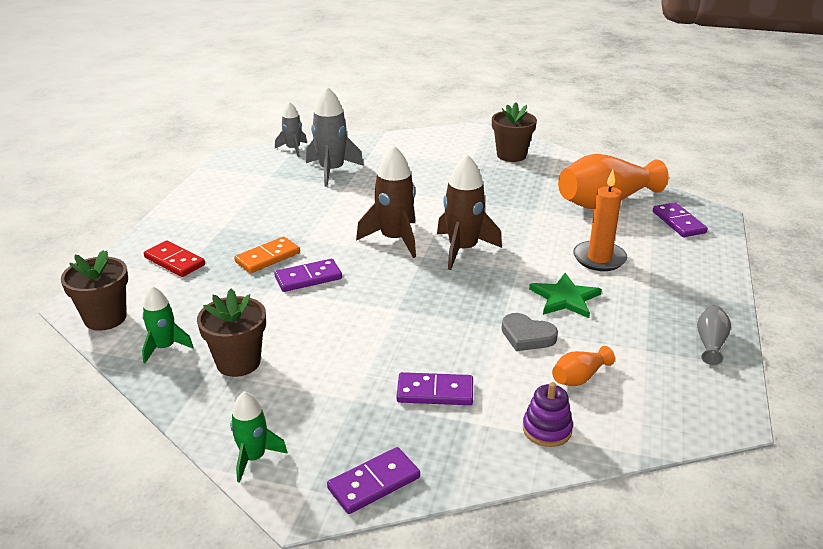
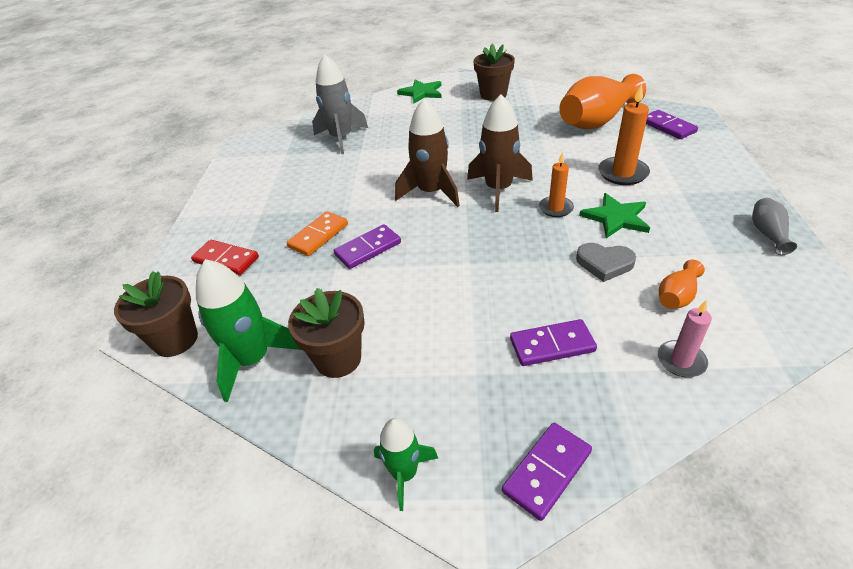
camera: 10 degrees left, 10 degrees up
(165, 347) = (253, 360): green rocket -> green rocket, size x1.66
(293, 149) = (296, 124): grey rocket -> none
(436, 140) = (421, 93): none -> green star
(510, 278) = (555, 208): none -> orange candle
(547, 429) = (681, 361): purple stacking toy -> pink candle

